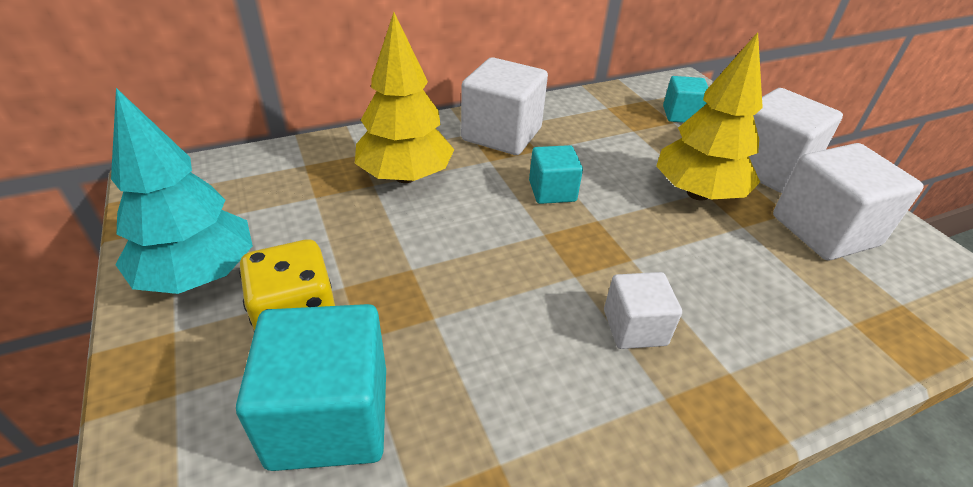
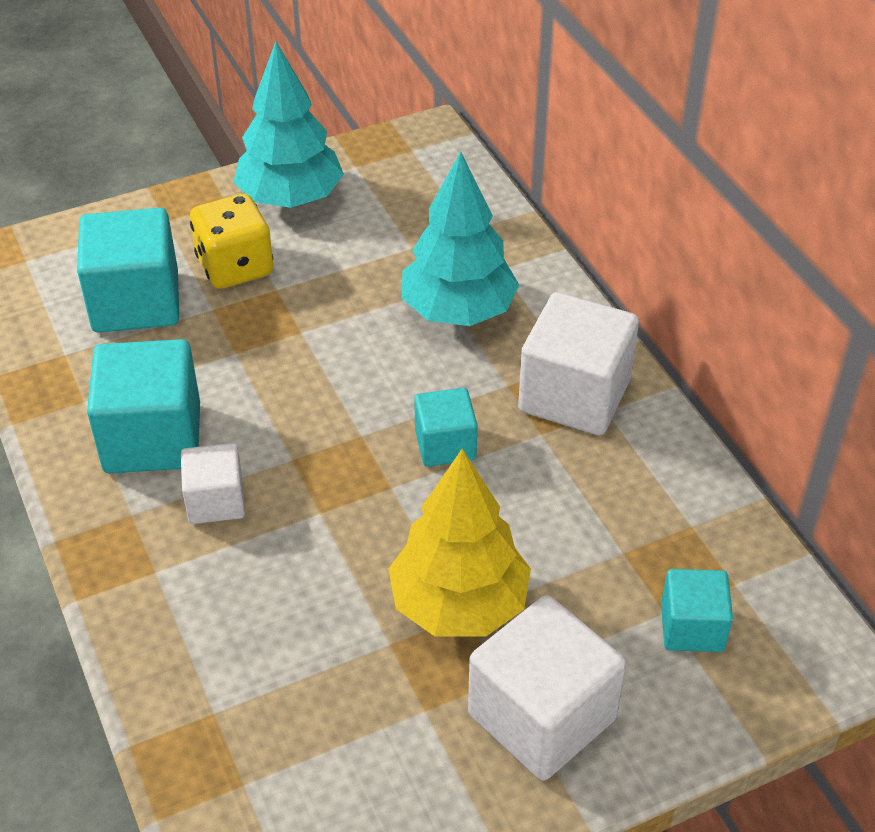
camera: 90 degrees right, 5 degrees up
(405, 176) = (458, 311): yellow tree -> turquoise tree
(558, 384) = (152, 438): none -> turquoise cube
(825, 230) = (386, 744): white cube -> none

